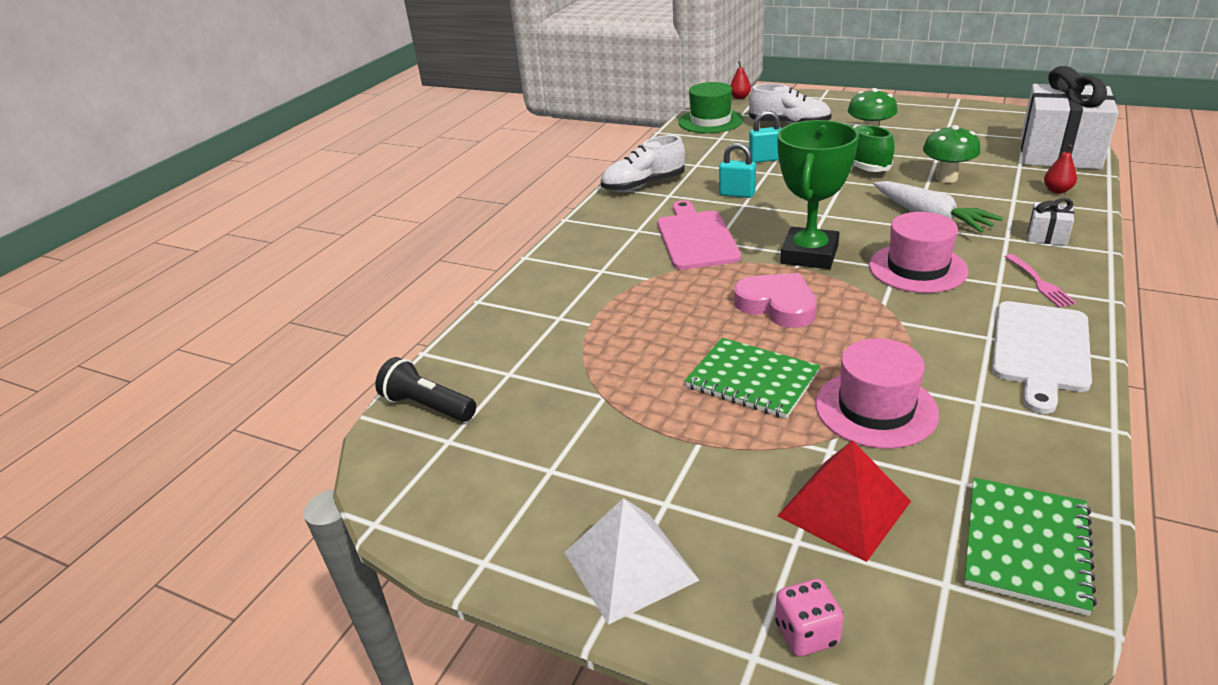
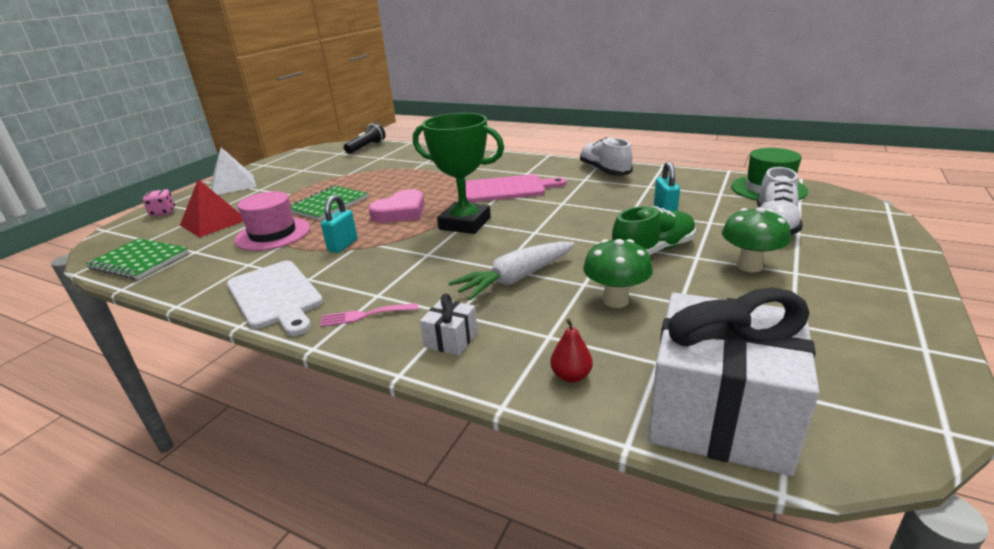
camera: 90 degrees right, 5 degrees down
(737, 194) = (583, 200): turquoise padlock -> turquoise padlock (343, 245)
(740, 97) = (861, 201): red pear -> none
(917, 268) = (422, 262): pink hat -> none
(1040, 350) = (276, 296): white cutting board -> white cutting board turned 150 degrees counterclockwise

